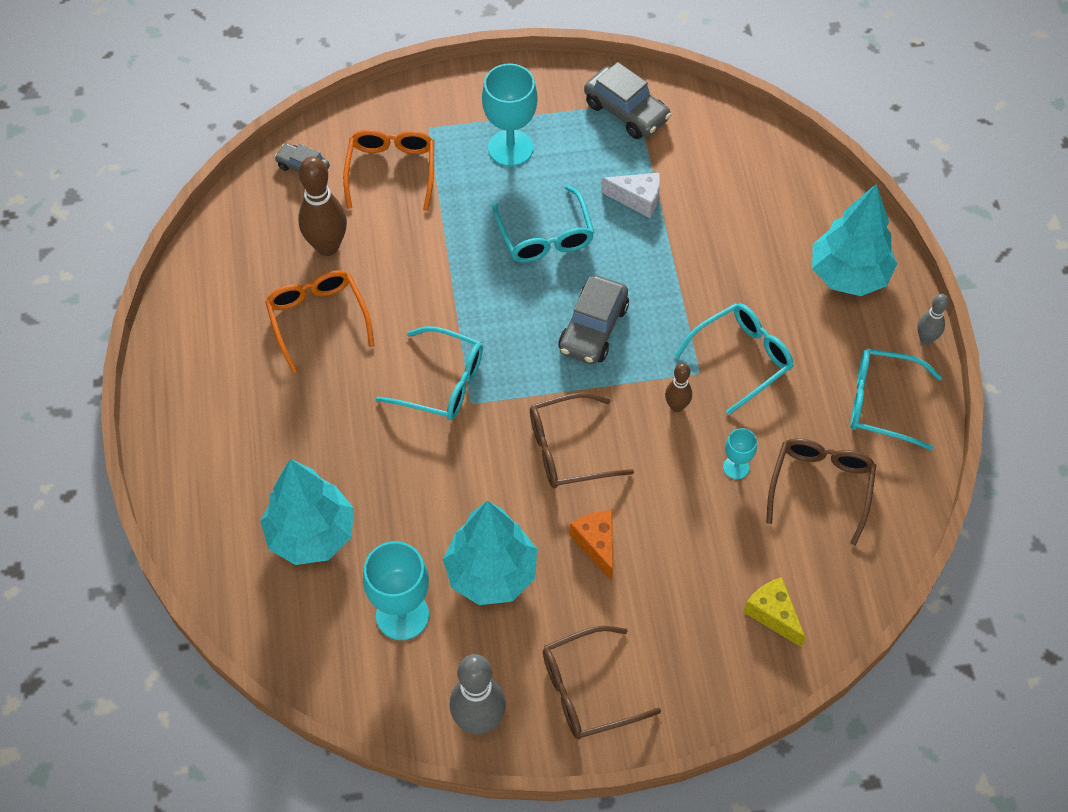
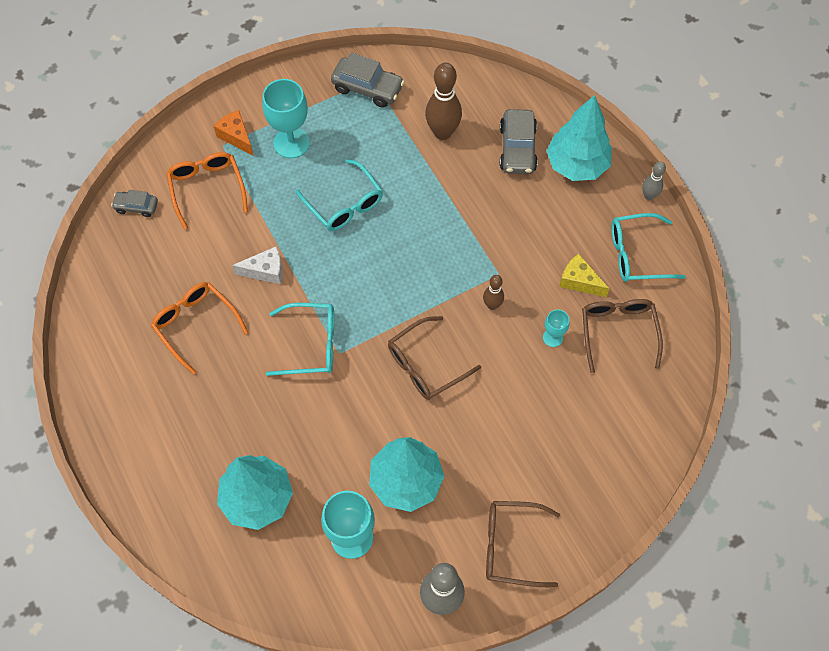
camera: 20 degrees left, 5 degrees up
(327, 246) = (180, 264): brown bowling pin -> brown bowling pin (442, 132)
(587, 690) = (511, 546): brown glasses -> brown glasses turned 45 degrees clockwise
(593, 328) = (408, 265): grey car -> grey car (517, 148)
(596, 544) = (475, 431): orange cheese -> orange cheese (236, 137)
(637, 199) = (402, 154): white cheese -> white cheese (265, 271)
(742, 358) = (525, 253): turquoise glasses -> none
(773, 614) = (621, 440): yellow cheese -> yellow cheese (579, 281)

